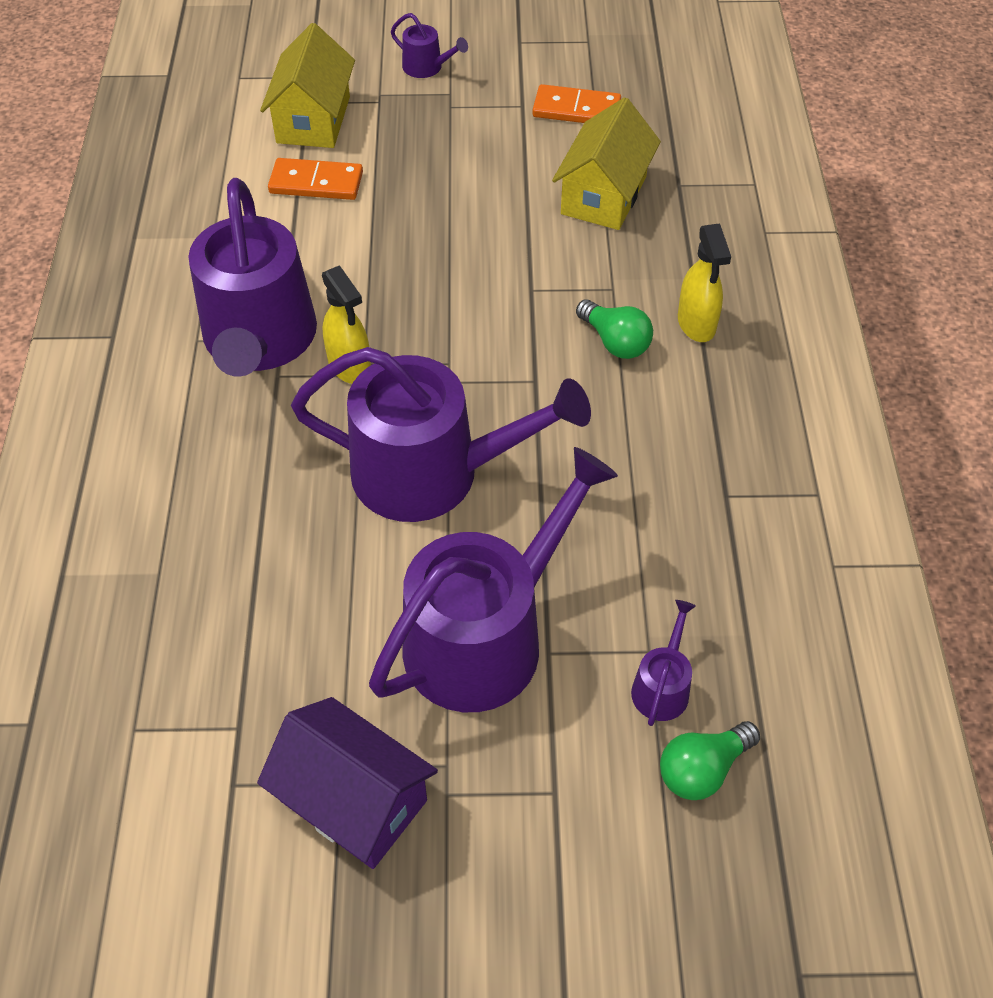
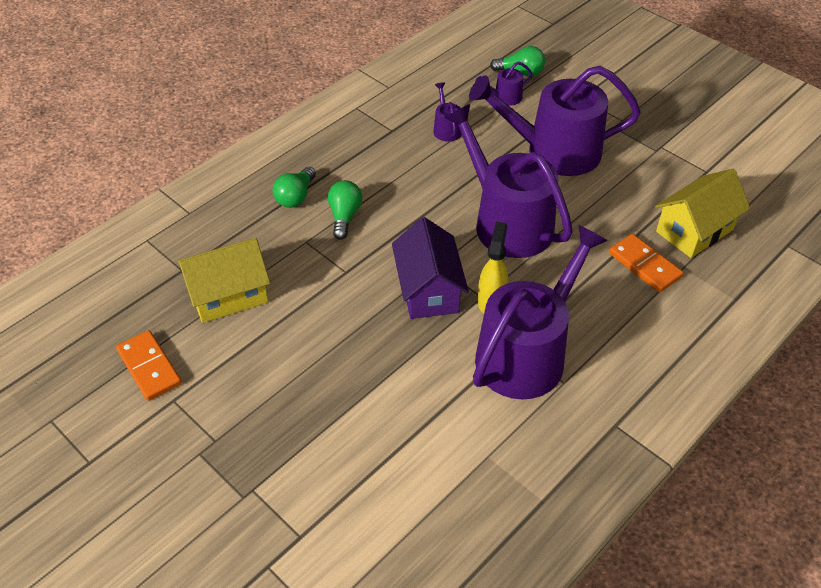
camera: 135 degrees left, 5 degrees down
(313, 120) = (316, 511): yellow house -> yellow house (694, 230)
(316, 183) = (377, 446): orange domino -> orange domino (644, 265)
(353, 800) = (660, 139): purple house -> purple house (428, 290)
(426, 67) = (180, 494): purple watering can -> purple watering can (446, 129)
(696, 324) = (295, 196): yellow spray bottle -> green light bulb

